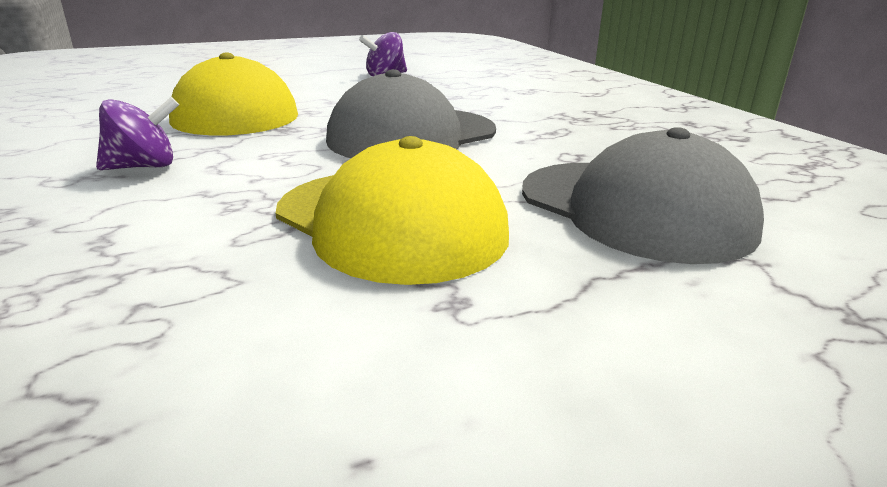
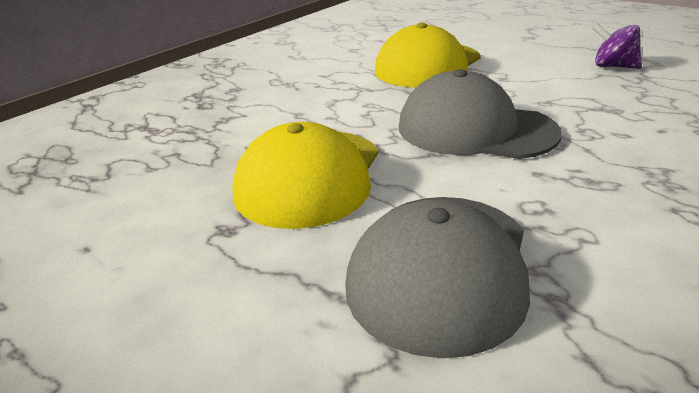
camera: 65 degrees right, 5 degrees up
(144, 166) = (313, 87): purple spinning top -> none

